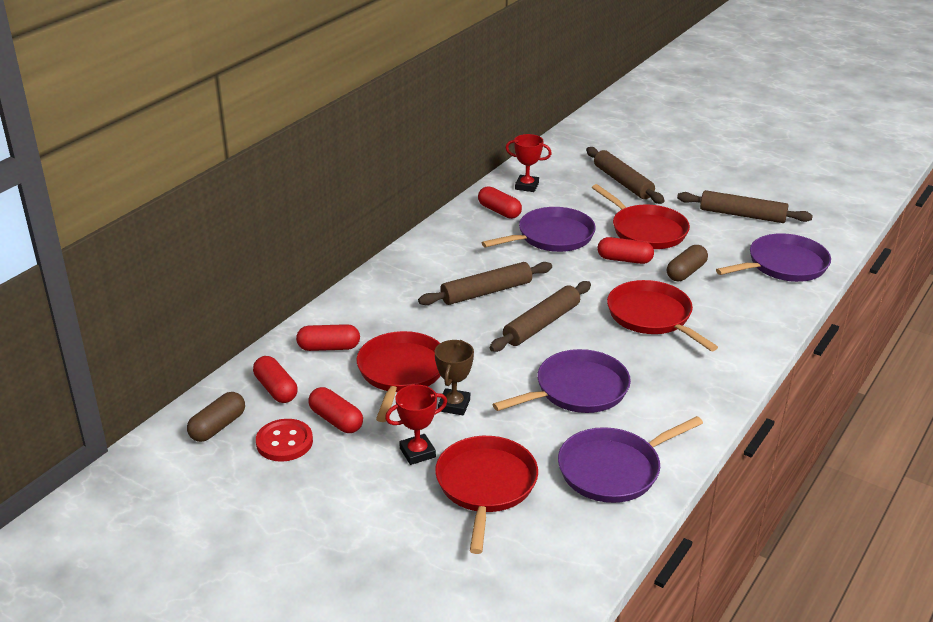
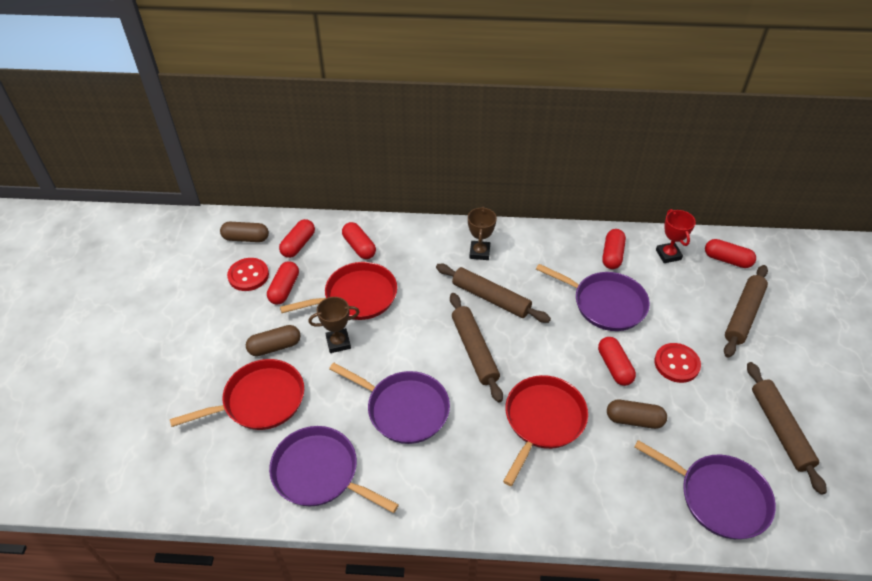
camera: 60 degrees right, 15 degrees up
(417, 452) = (275, 346): red trophy -> brown capsule
(420, 277) = (479, 252): none -> brown trophy
(541, 324) = (474, 350): brown rolling pin -> brown rolling pin turned 60 degrees clockwise
(559, 164) = (727, 260): none -> red capsule
(646, 230) = (676, 364): red pan -> red button

